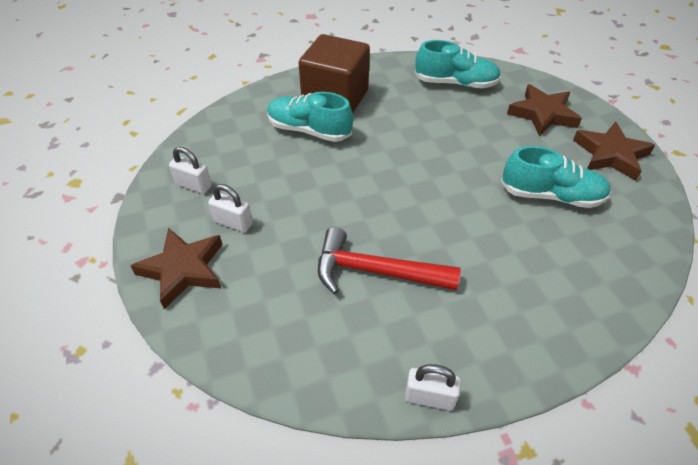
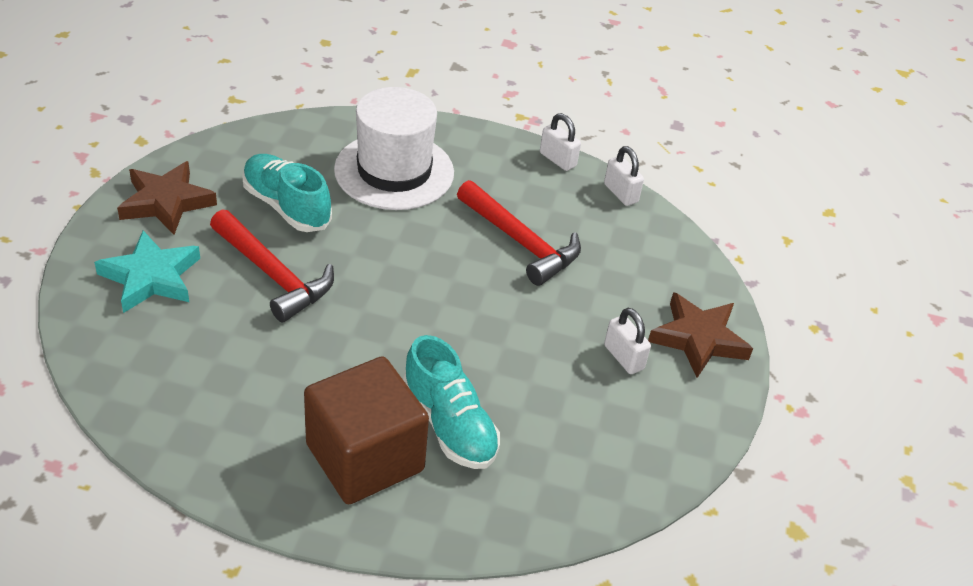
camera: 150 degrees left, 5 degrees down
(193, 185) = (645, 428): white padlock -> white padlock (620, 193)
(455, 83) = (179, 380): turquoise shoe -> none
(491, 150) = (273, 275): none -> red hammer
(533, 275) = (394, 171): none -> white hat
(542, 114) = (151, 277): brown star -> turquoise star

